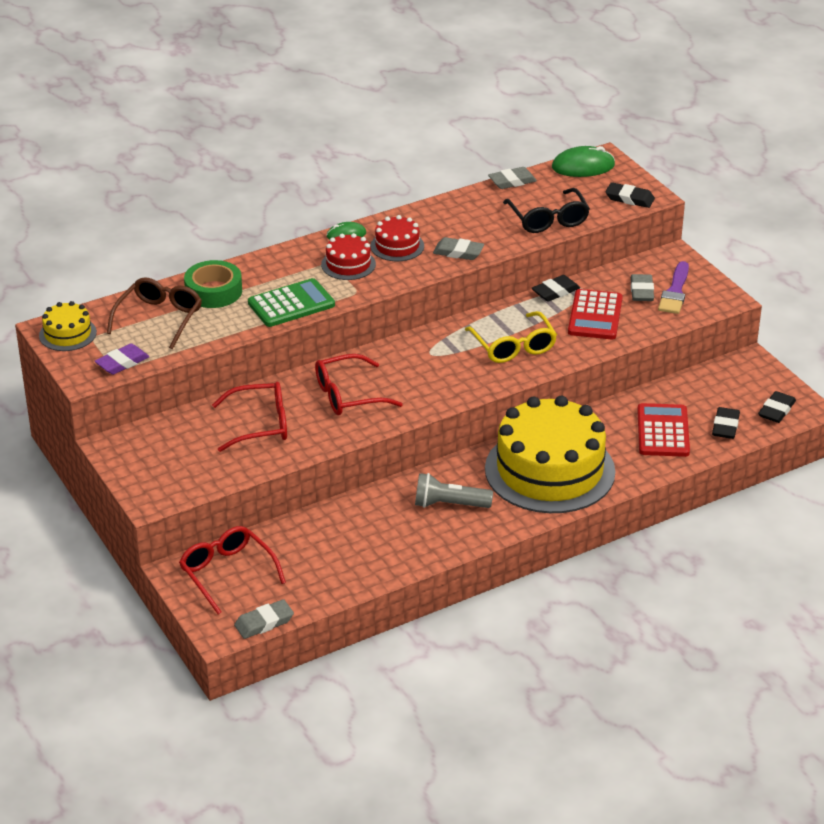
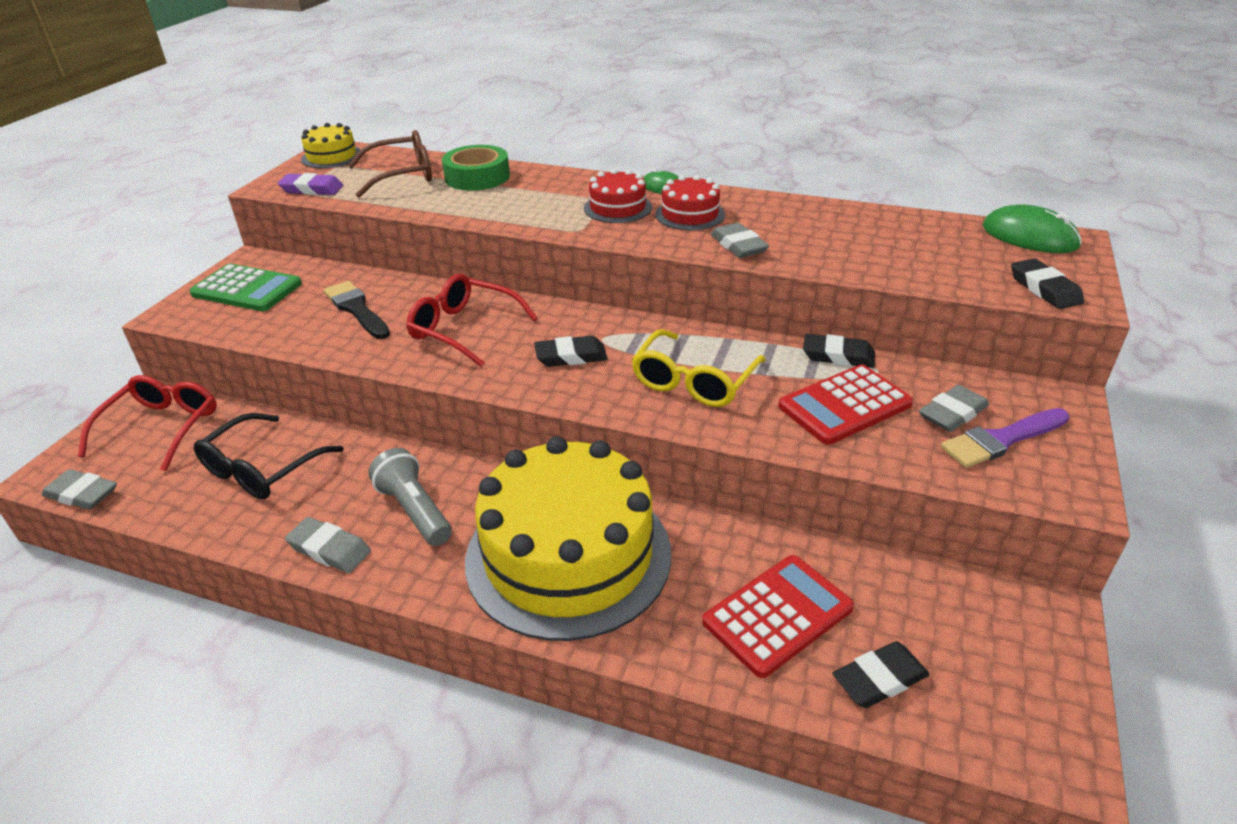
camera: 50 degrees right, 0 degrees up
(260, 425) = (356, 309): red glasses -> black brush
(291, 304) = (508, 212): green calculator -> green calculator (247, 289)
(512, 181) = (914, 216): grey eraser -> grey eraser (329, 549)
(548, 219) = (896, 263): black glasses -> black glasses (261, 469)
(776, 410) = (1001, 719): black eraser -> black eraser (571, 356)

